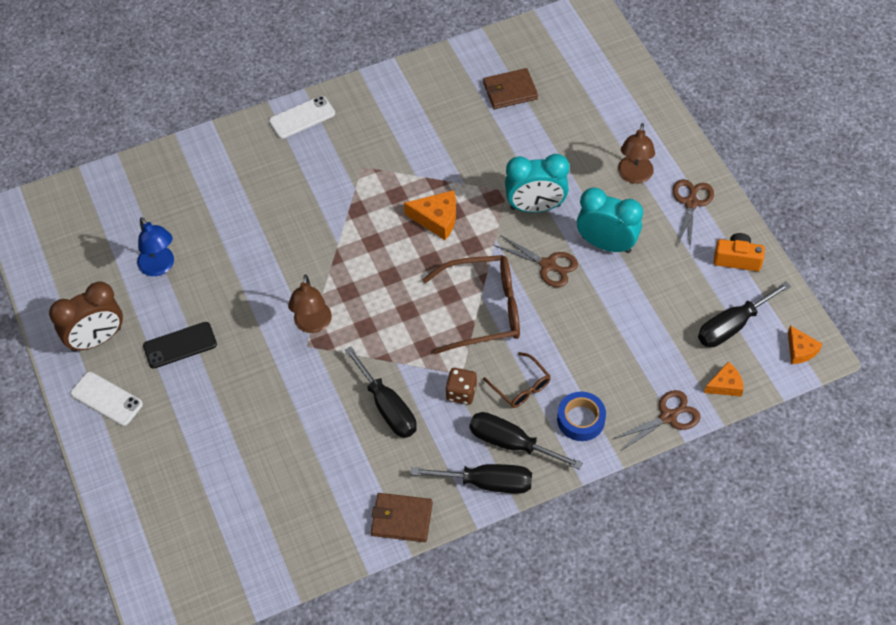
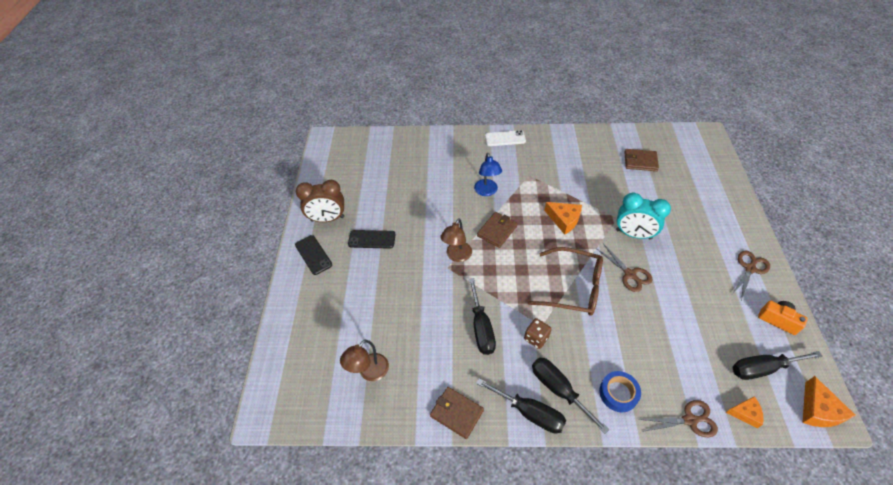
camera: 25 degrees right, 5 degrees down
(106, 399) = (313, 255): white phone -> black phone
(160, 267) = (384, 191): blue lamp -> blue lamp (487, 191)
(352, 268) = (497, 231): none -> brown wallet
(521, 386) = (581, 350): brown glasses -> none
(606, 244) = (677, 275): turquoise clock -> none
(634, 176) = (711, 237): brown lamp -> brown lamp (369, 372)
(800, 350) = (818, 410): orange cheese -> orange cheese, size x1.50

